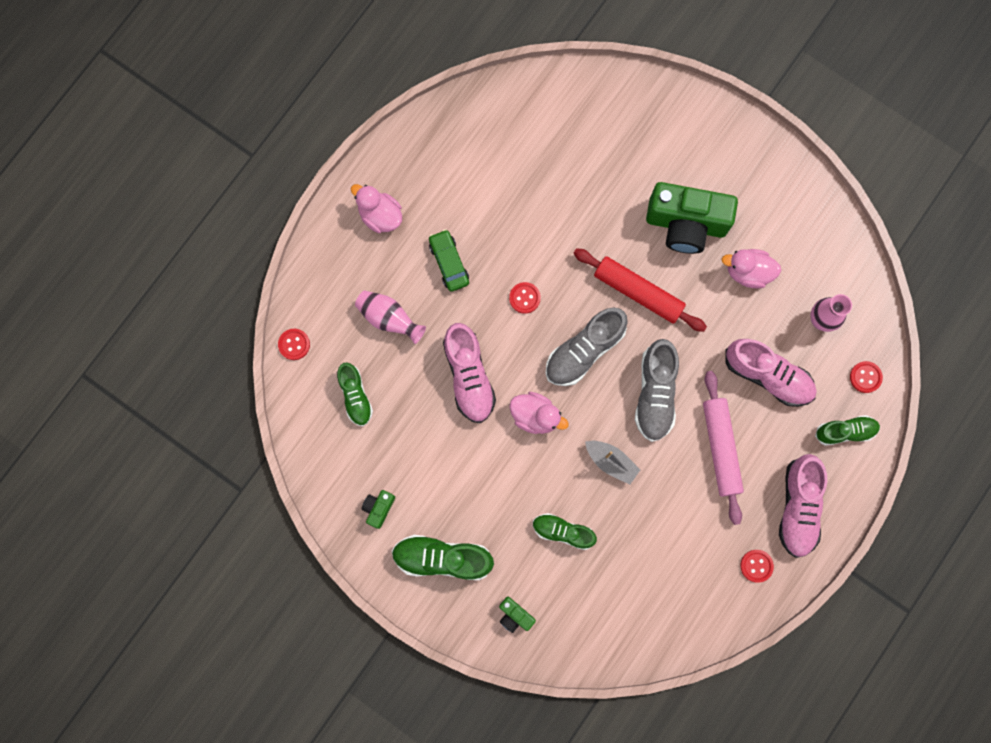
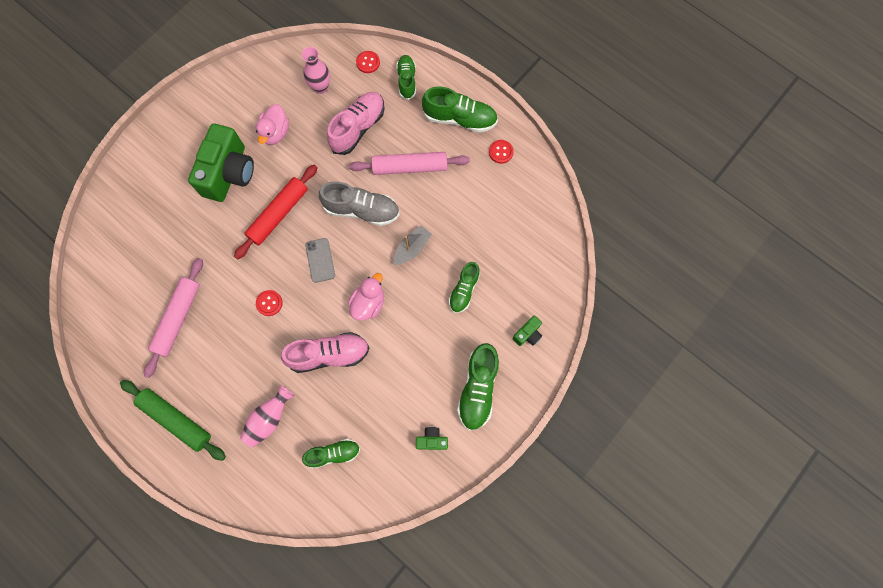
camera: 85 degrees left, 5 degrees down
(294, 344) = (280, 506): red button -> none
(378, 508) = (432, 440): green camera -> green camera turned 150 degrees clockwise
(380, 215) = (176, 420): pink duck -> green rolling pin
(449, 263) = (229, 363): green car -> none
(496, 196) = (178, 318): none -> pink rolling pin
(584, 351) = (320, 260): grey shoe -> grey phone
(798, 507) = (460, 119): pink shoe -> green shoe

